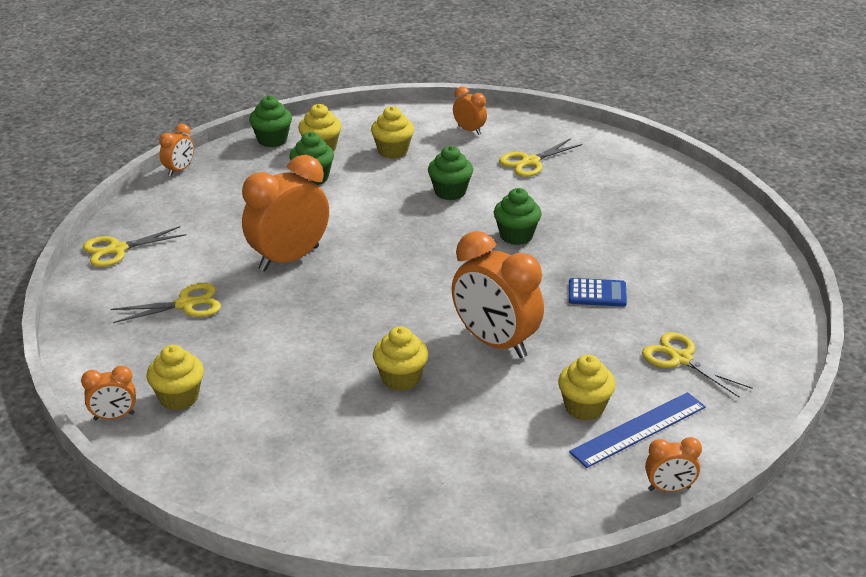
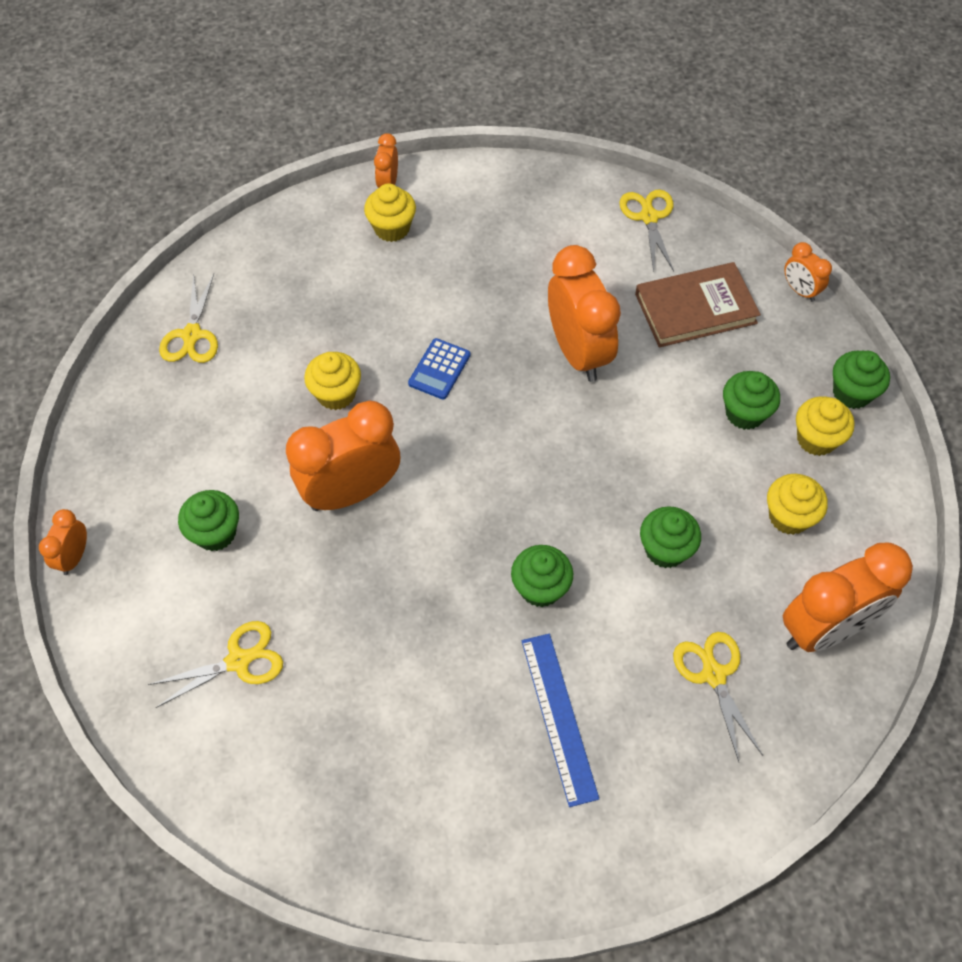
camera: 110 degrees right, 25 degrees up
(186, 304) = (530, 255): yellow scissors -> yellow scissors (192, 335)
(217, 212) = (695, 308): none -> brown book
(469, 130) = (824, 629): orange clock -> orange clock, size x2.08
(584, 407) = (215, 533): yellow cupcake -> green cupcake
(597, 293) = (390, 628): blue calculator -> blue calculator (439, 369)
(639, 429) = (160, 567): blue ruler -> blue ruler (558, 717)

